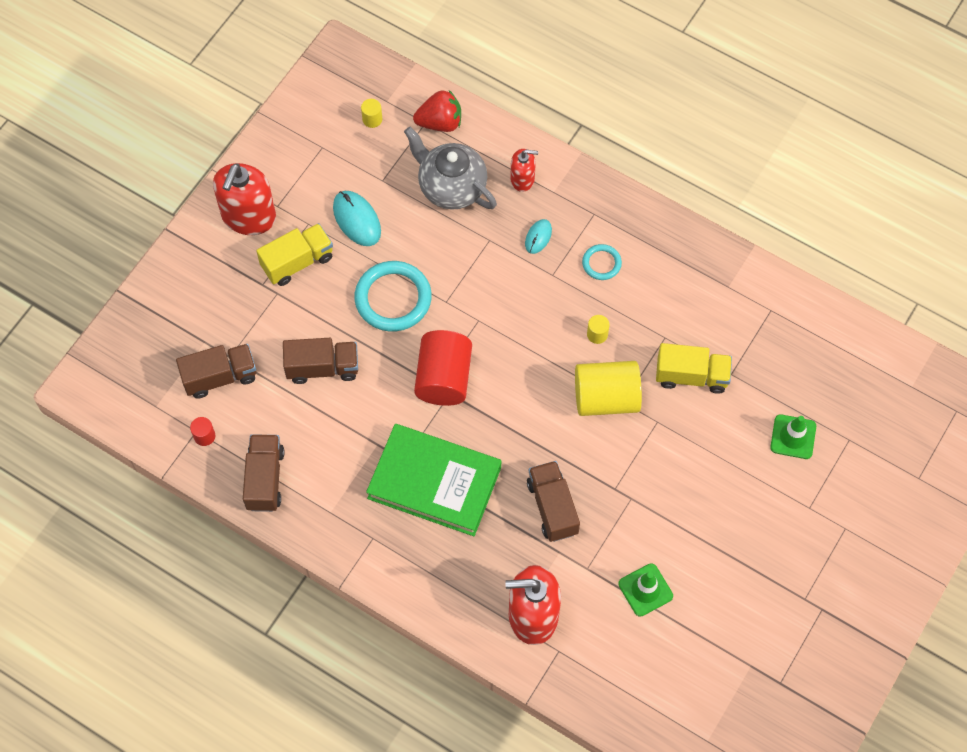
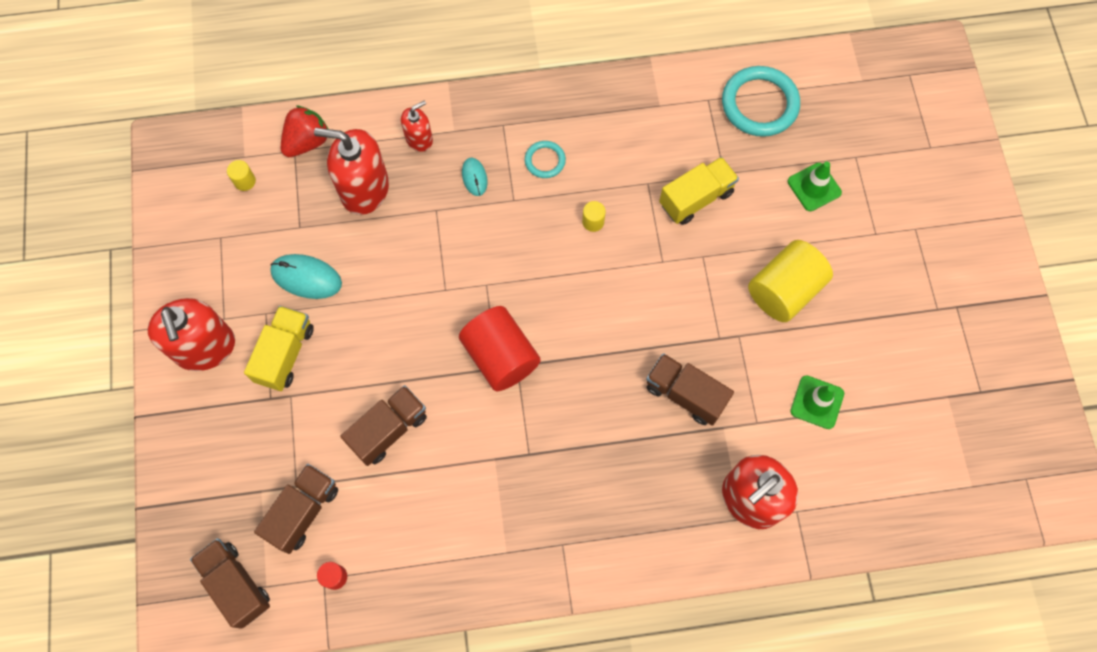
camera: 40 degrees left, 5 degrees up
(265, 479) = (423, 571): brown truck -> brown truck (236, 584)
(393, 298) = (397, 322): turquoise ring -> turquoise ring (759, 104)
(434, 483) = (571, 453): green book -> none
(451, 187) = (364, 189): grey teapot -> red soap dispenser
(606, 398) = (646, 268): yellow cylinder -> yellow cylinder (784, 290)

